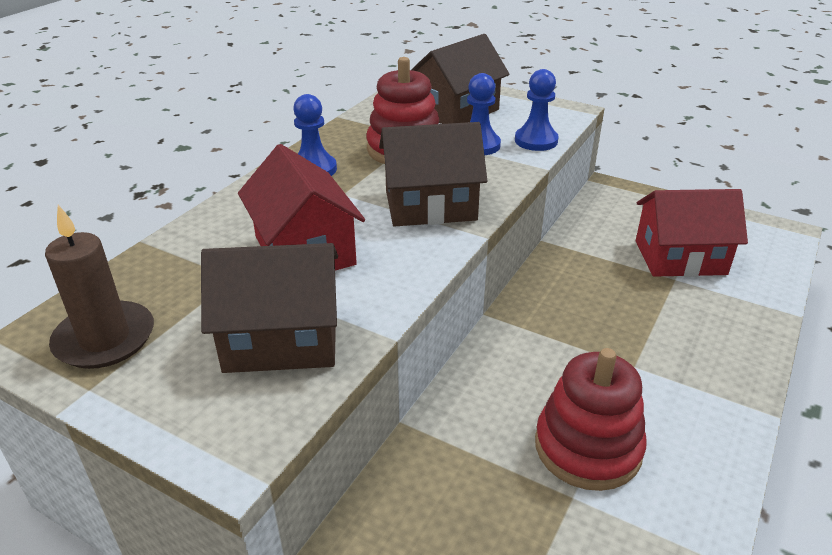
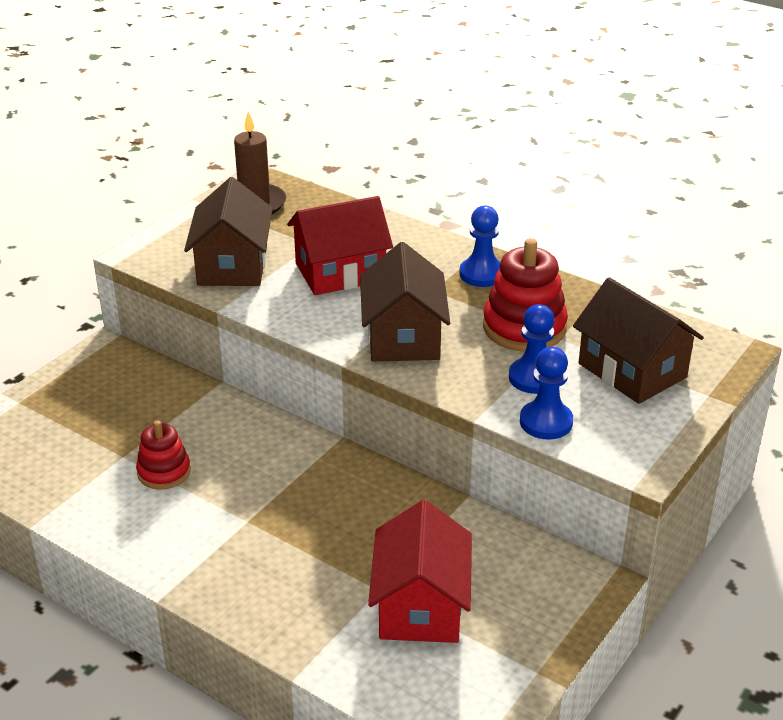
camera: 95 degrees right, 0 degrees up
(587, 447) = (164, 472): red stacking toy -> red stacking toy, size x0.61

